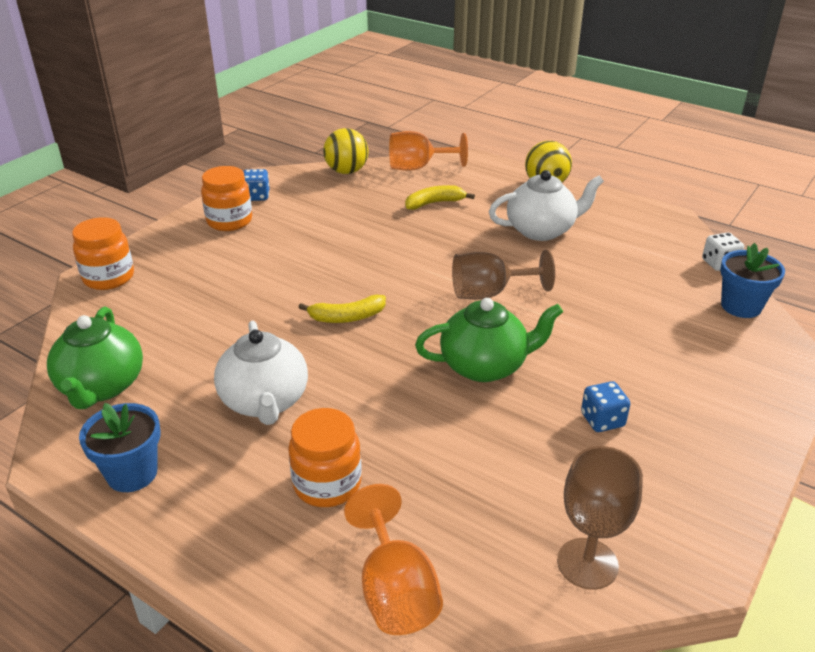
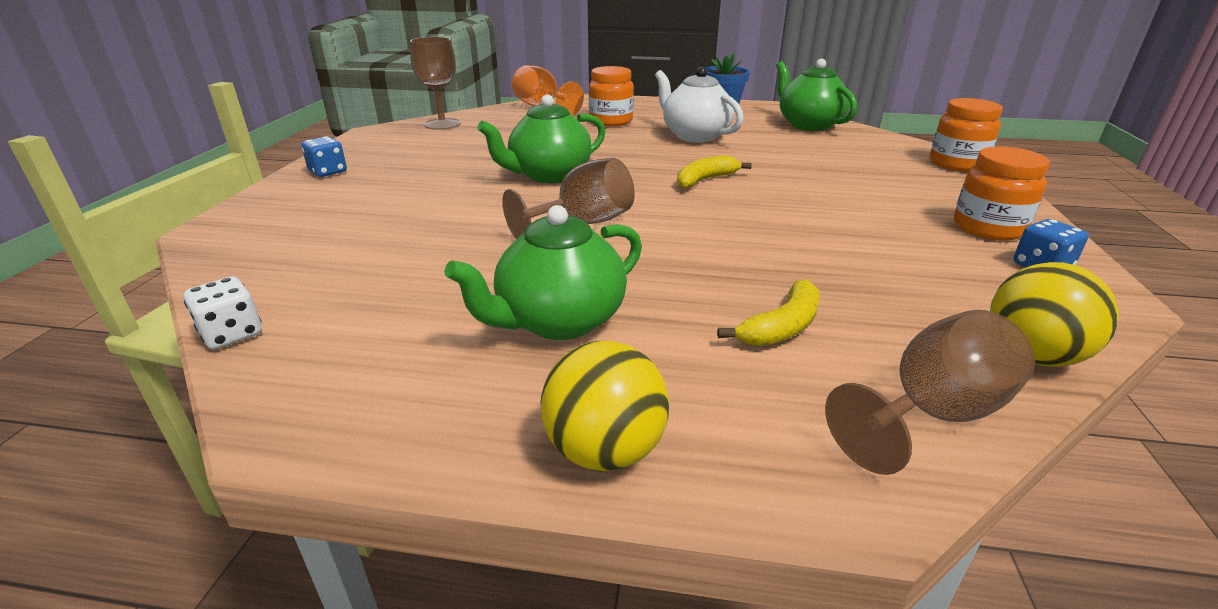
camera: 155 degrees right, 5 degrees down
(418, 167) = (931, 414): orange goblet -> brown goblet
(541, 230) = (559, 321): white teapot -> green teapot
(602, 420) = (436, 166): blue dice -> blue dice (328, 172)
(741, 306) = (240, 275): blue flower pot -> none

